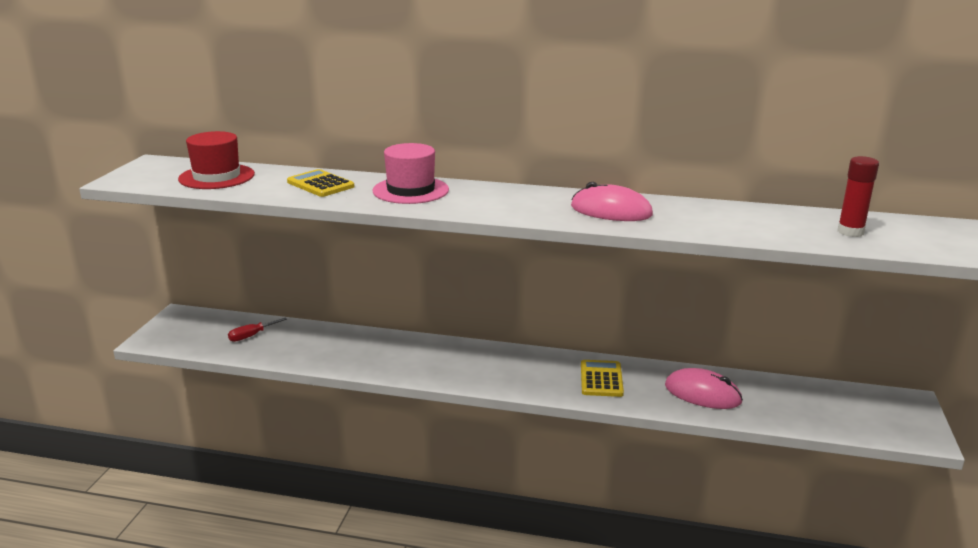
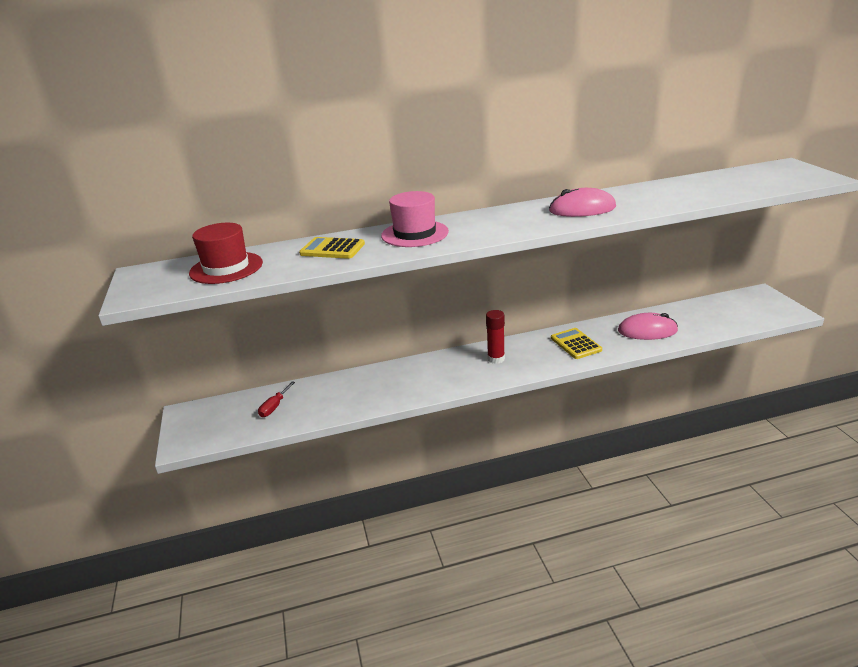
camera: 25 degrees left, 5 degrees up
(850, 232) = (742, 183): red glue stick -> red glue stick (496, 359)

